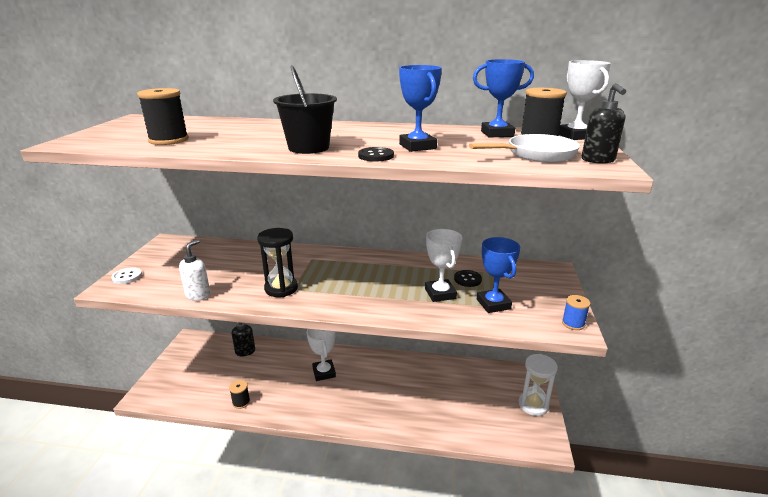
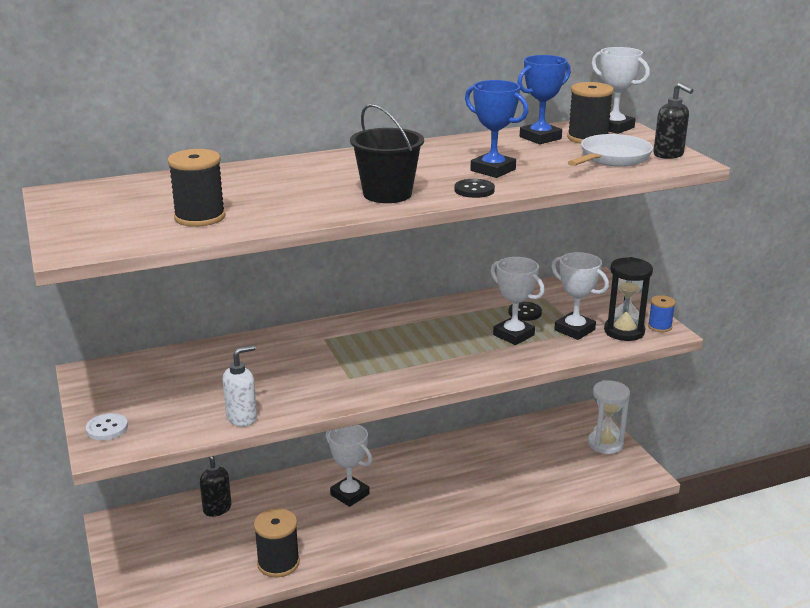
camera: 30 degrees left, 0 degrees up
(198, 295) = (242, 418): white soap dispenser -> white soap dispenser turned 60 degrees clockwise
(241, 402) = (278, 563): black spool -> black spool, size x1.69
(281, 288) = (334, 381): black hourglass -> black hourglass (624, 331)
(493, 304) = (574, 330): blue trophy -> white trophy

